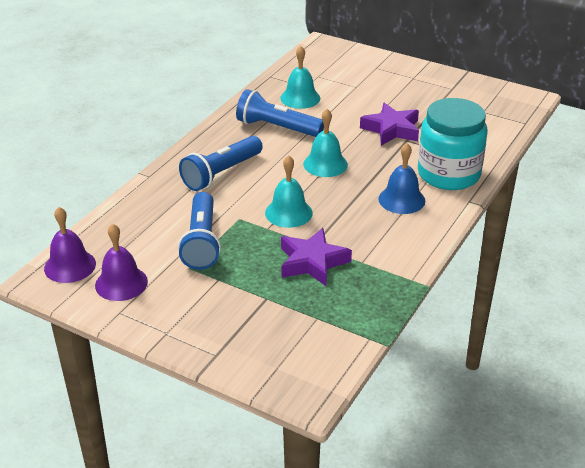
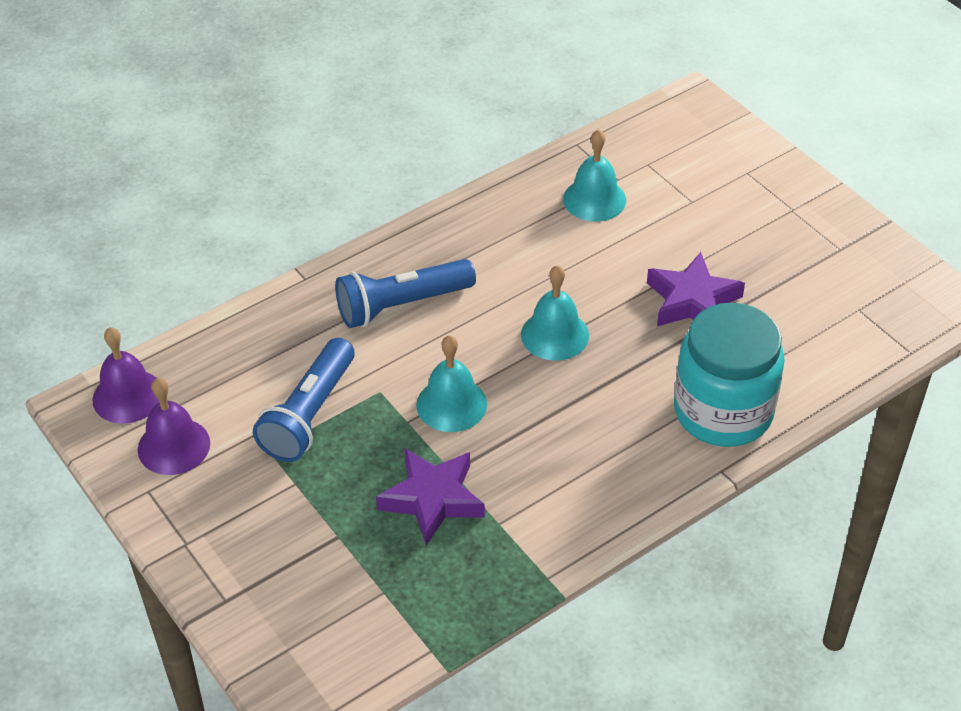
camera: 25 degrees right, 10 degrees up
(277, 128) = (527, 246): blue flashlight -> none
(401, 199) = (623, 435): blue bell -> none

